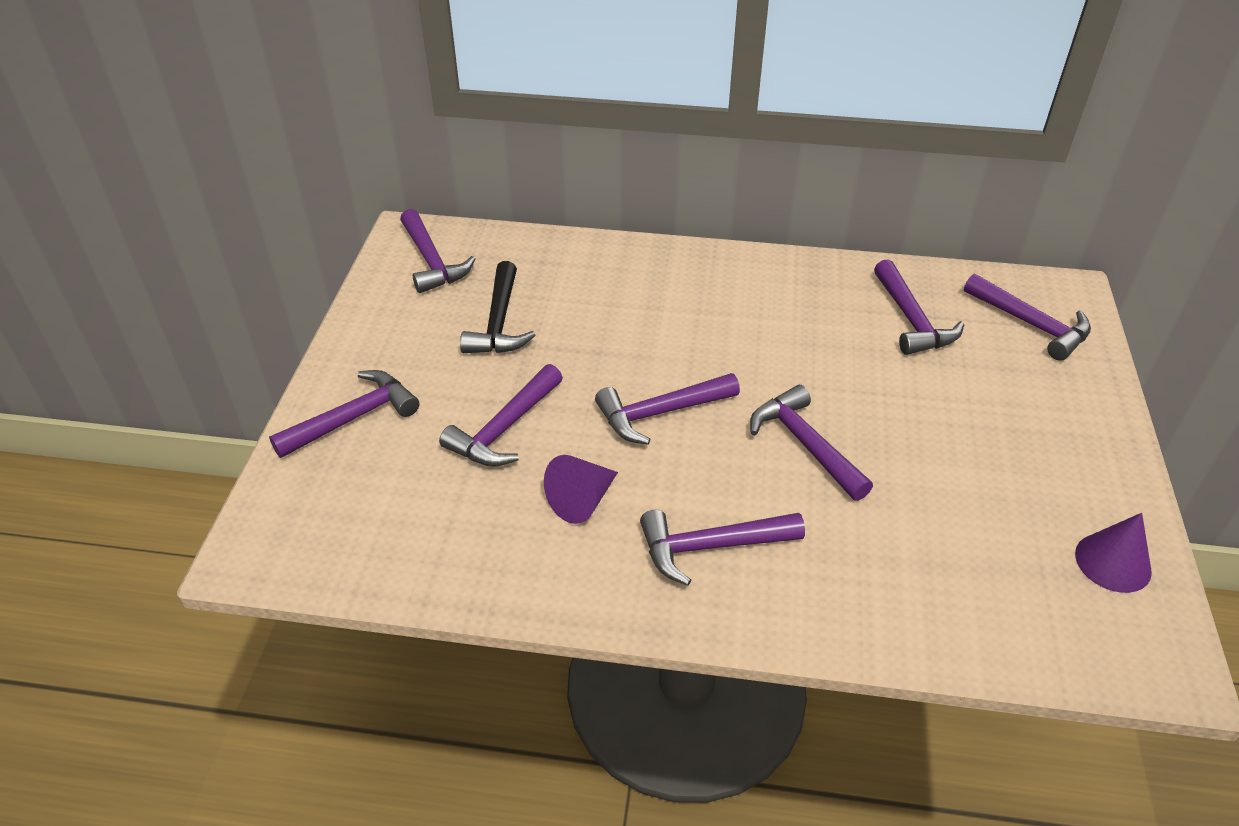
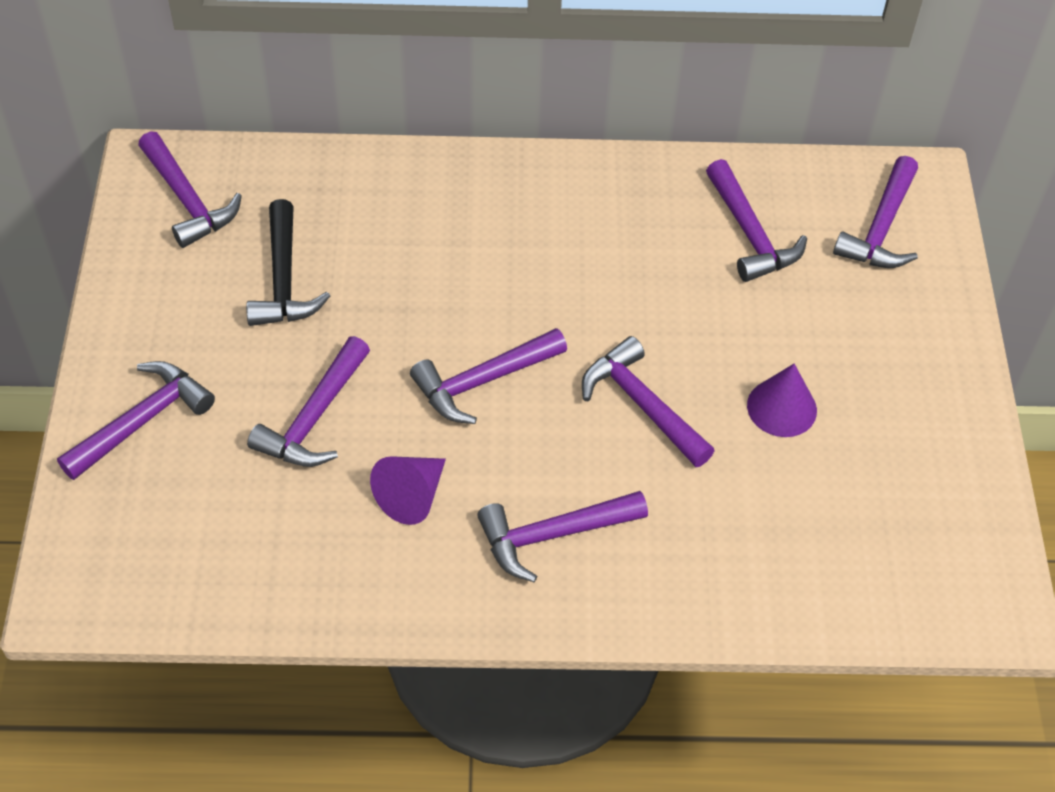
camera: 10 degrees left, 10 degrees up
(1031, 324) = (881, 228): purple hammer -> purple hammer turned 75 degrees clockwise
(1113, 562) = (954, 509): purple cone -> purple cone (782, 407)

